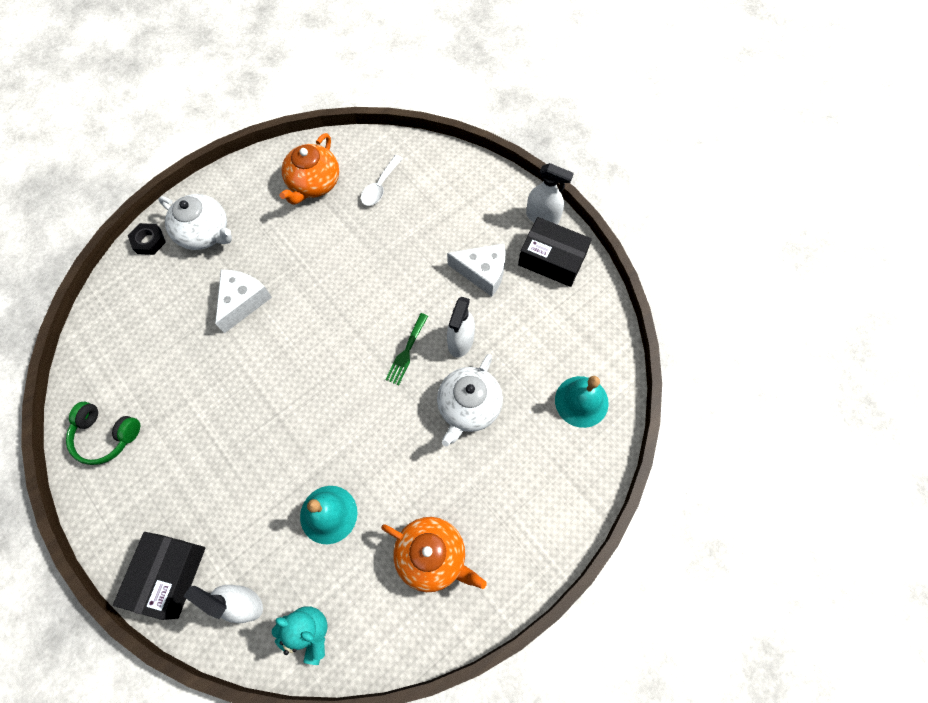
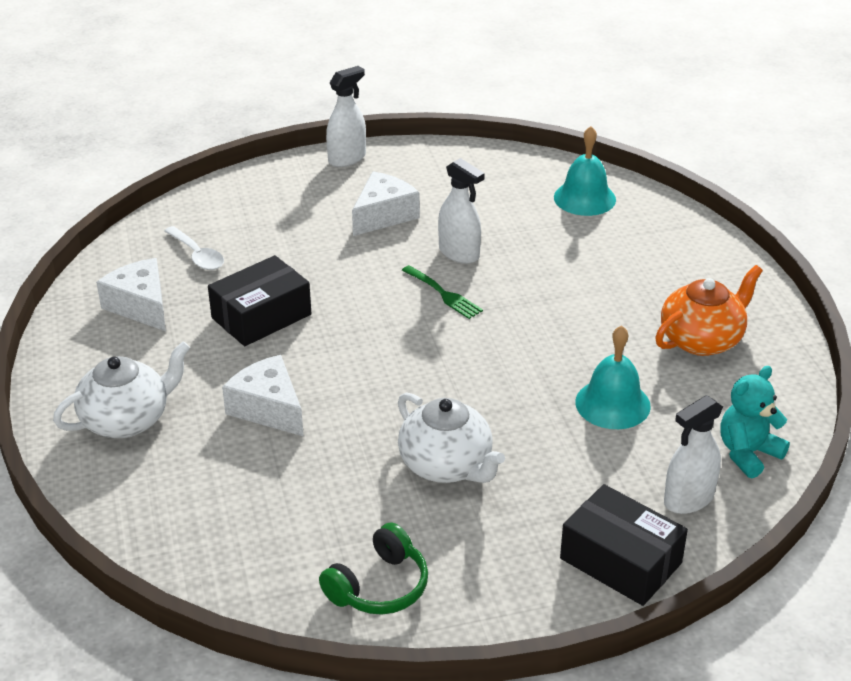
camera: 65 degrees left, 30 degrees down
(149, 241) = (88, 479): black nut -> none
(314, 184) = (141, 306): orange teapot -> white cheese
(468, 407) = (543, 269): white teapot -> white teapot (446, 465)
(552, 259) = (405, 168): black box -> black box (261, 316)

